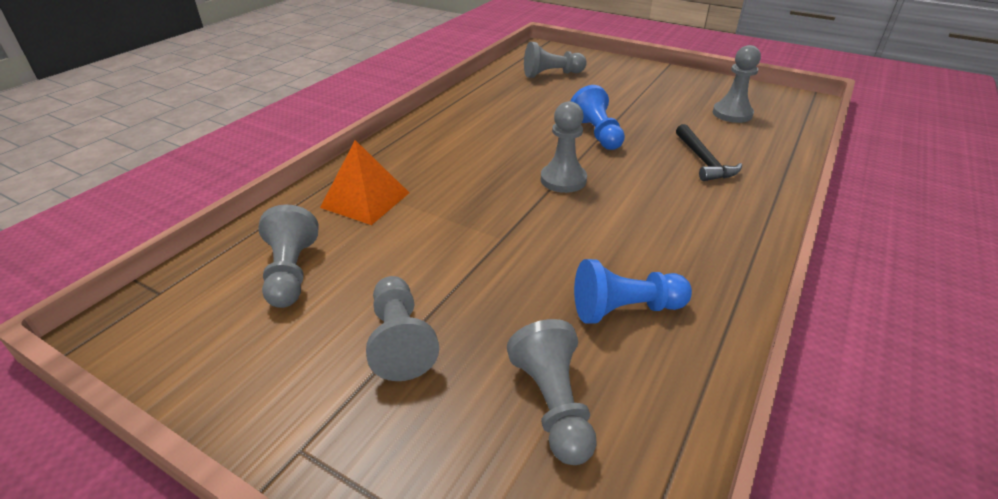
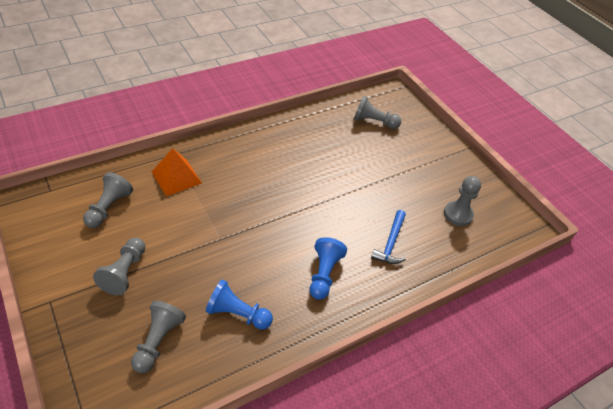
camera: 25 degrees right, 10 degrees up
(563, 180) = (291, 215): grey pawn -> none
(597, 134) = (348, 189): blue pawn -> blue pawn (324, 274)
(703, 161) = (390, 243): black hammer -> blue hammer

